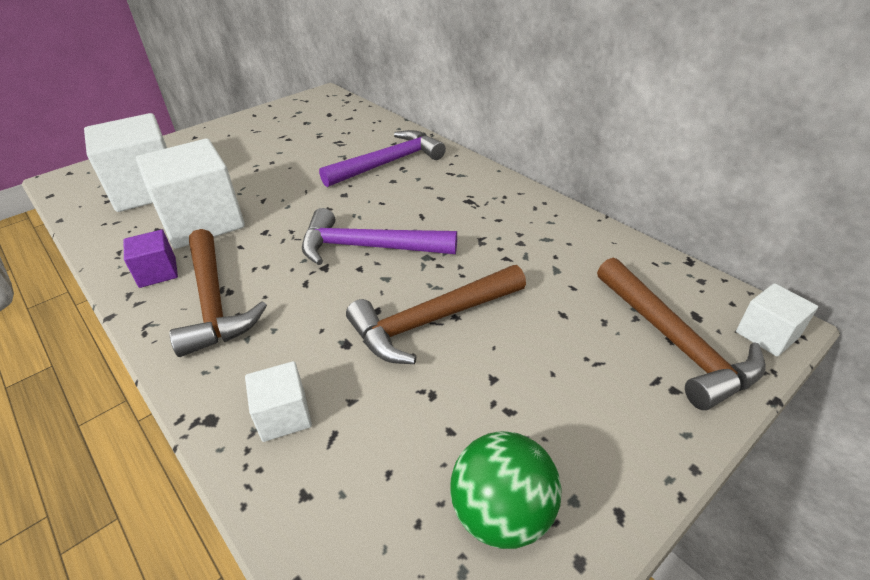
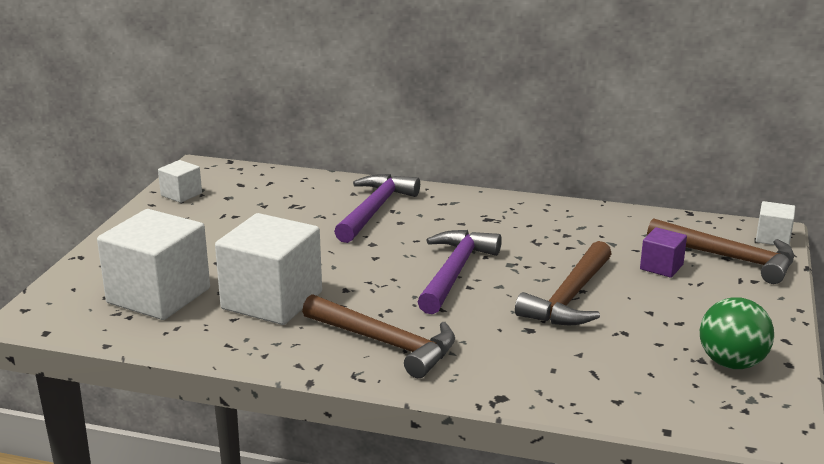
camera: 35 degrees left, 15 degrees down
(158, 272) = (298, 344): purple cube -> purple cube (661, 267)
(284, 415) = (548, 376): white cube -> white cube (181, 194)
(368, 247) = (455, 272): purple hammer -> purple hammer turned 135 degrees clockwise

